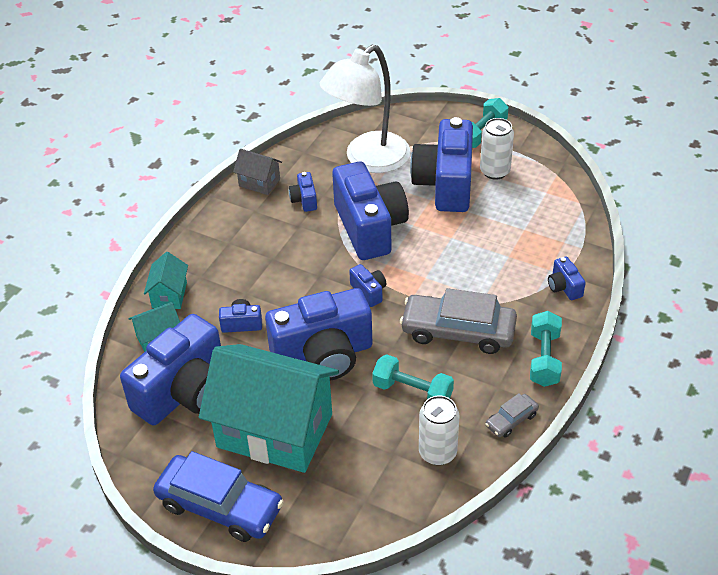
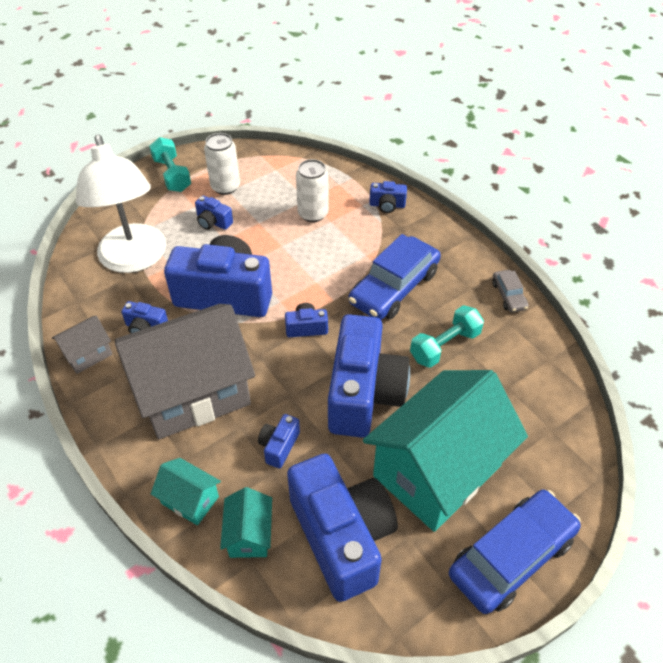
camera: 65 degrees left, 5 degrees up
(260, 254) = (193, 393): none -> grey house
(437, 452) = (521, 357): white can -> white can (313, 214)
(445, 184) = (213, 222): blue camera -> blue camera, size x0.42
(458, 331) = (394, 287): grey car -> blue car
(544, 359) = (455, 249): turquoise dumbbell -> none

